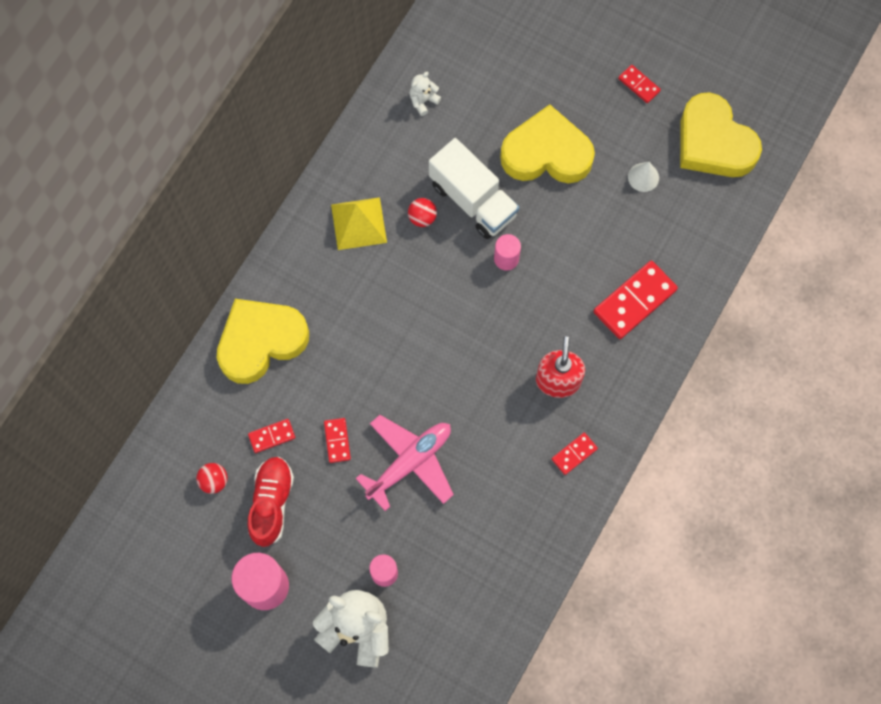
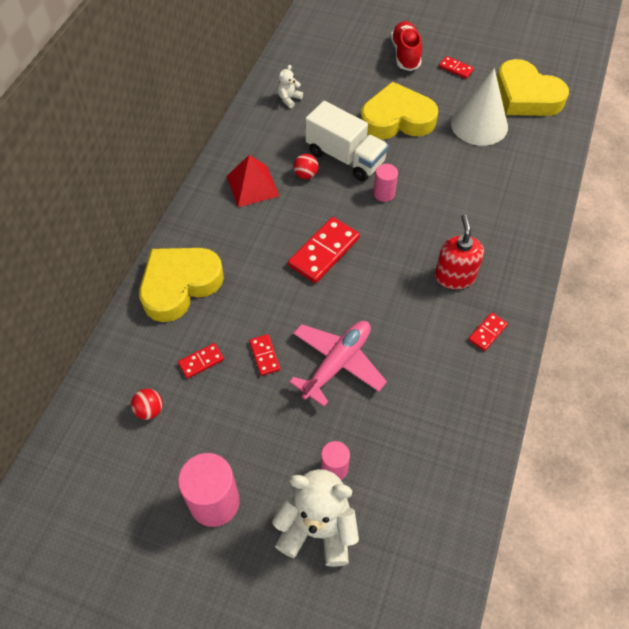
camera: 10 degrees left, 15 degrees down
(271, 503) = (210, 421): red shoe -> red shoe (405, 54)
(358, 223) = (252, 186): yellow pyramid -> red pyramid
(634, 301) = (501, 208): red domino -> red domino (324, 252)
(643, 177) = (479, 124): white cone -> white cone, size x2.21

